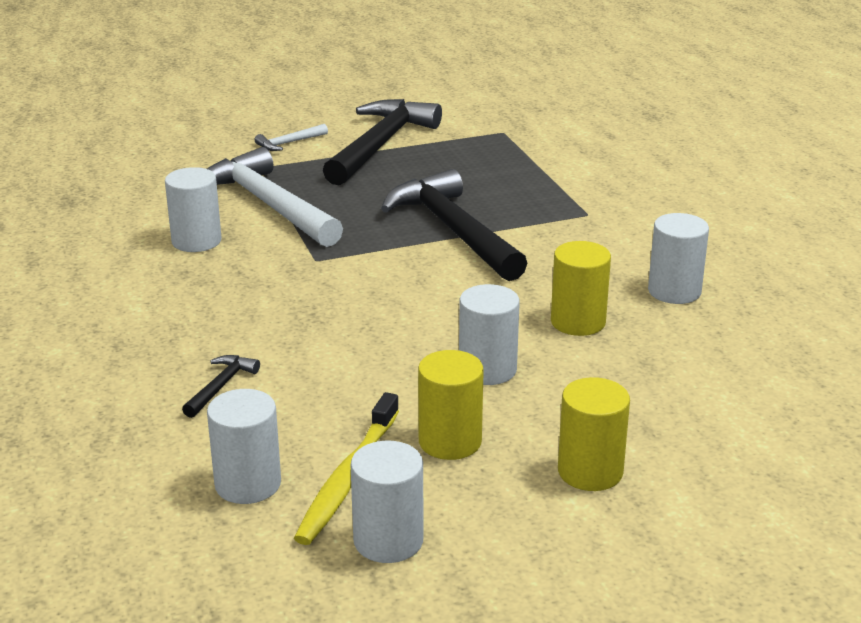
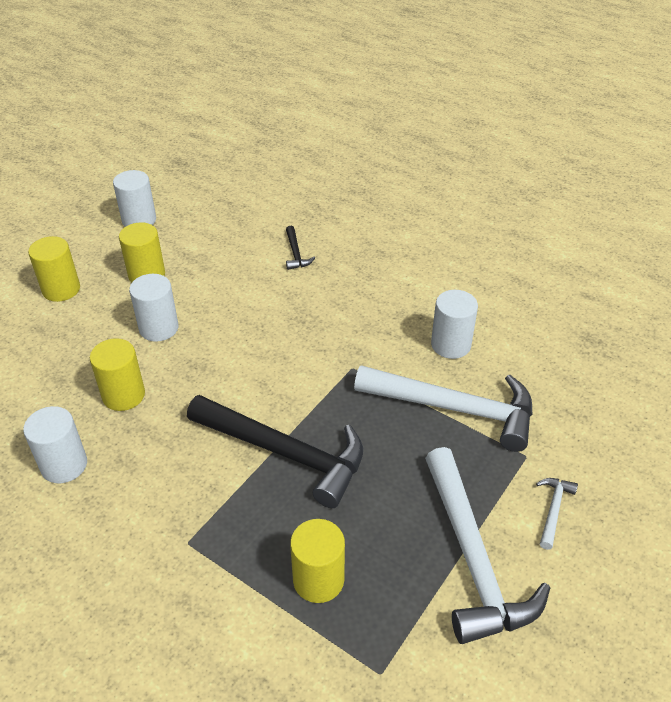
camera: 145 degrees right, 15 degrees up
(248, 484) = (225, 216): white cylinder -> none
(347, 479) = (182, 236): yellow toothbrush -> none
(380, 145) = (473, 558): black hammer -> white hammer
(502, 170) = (318, 580): none -> yellow cylinder

